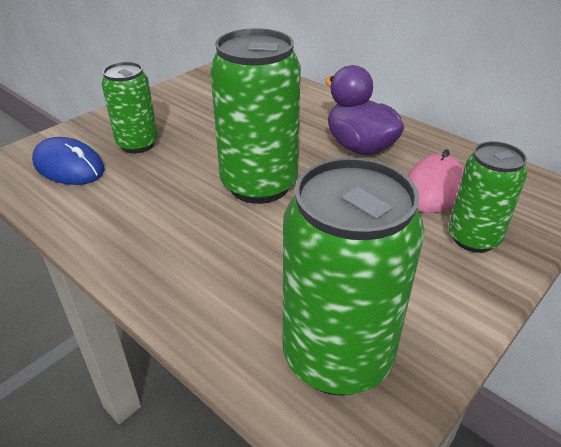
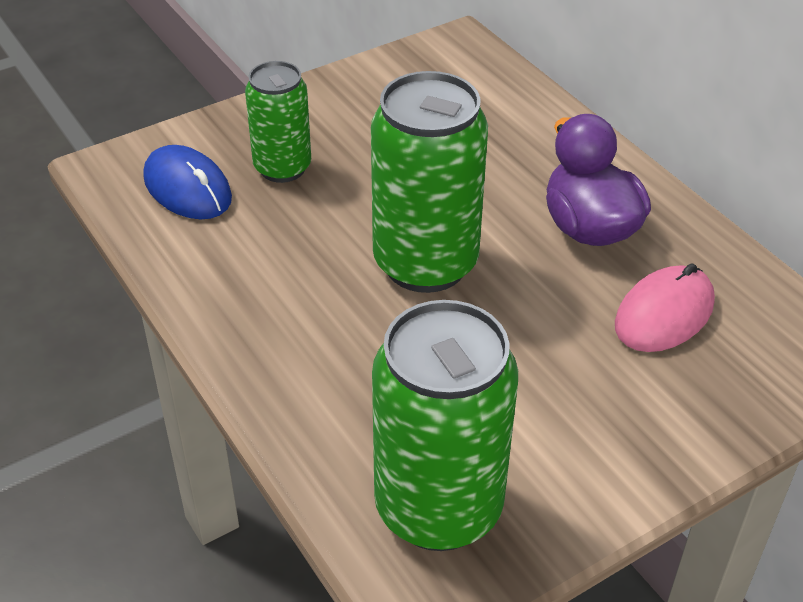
camera: 15 degrees right, 5 degrees up
(473, 238) = (679, 399): green can -> none

